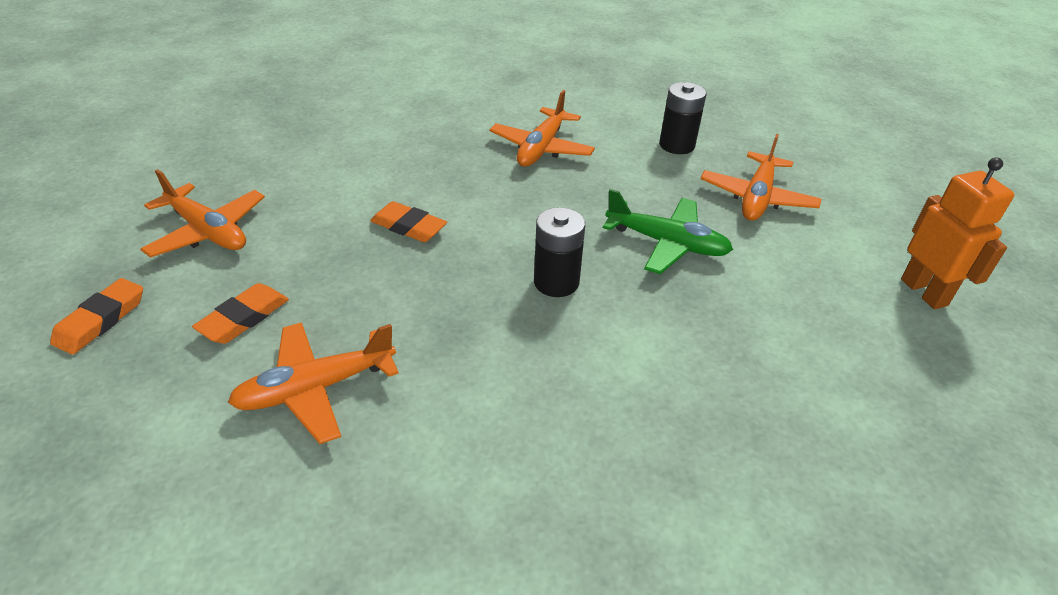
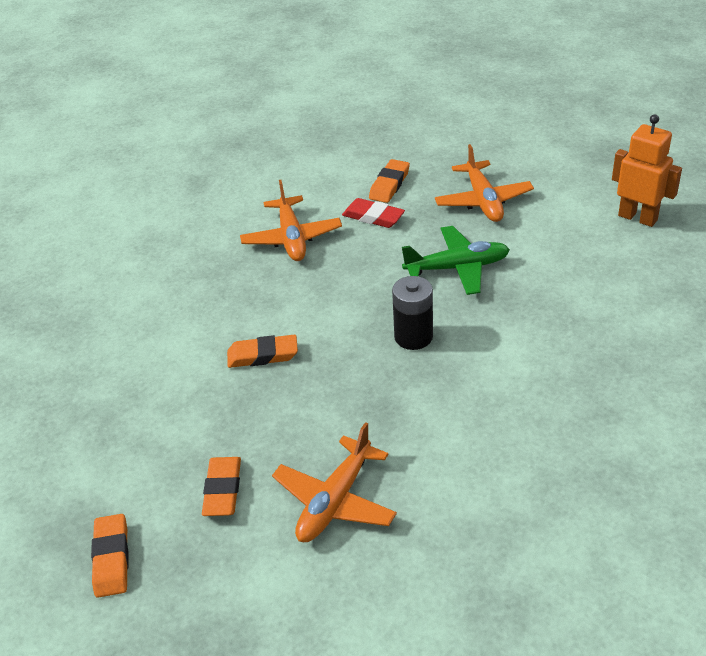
camera: 30 degrees left, 0 degrees up
(207, 231) = (104, 448): orange plane -> none
(632, 164) = (373, 217): none -> red eraser
(676, 145) = (389, 185): black battery -> orange eraser

